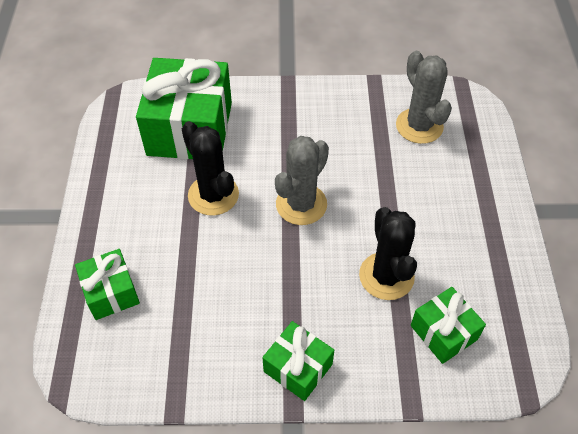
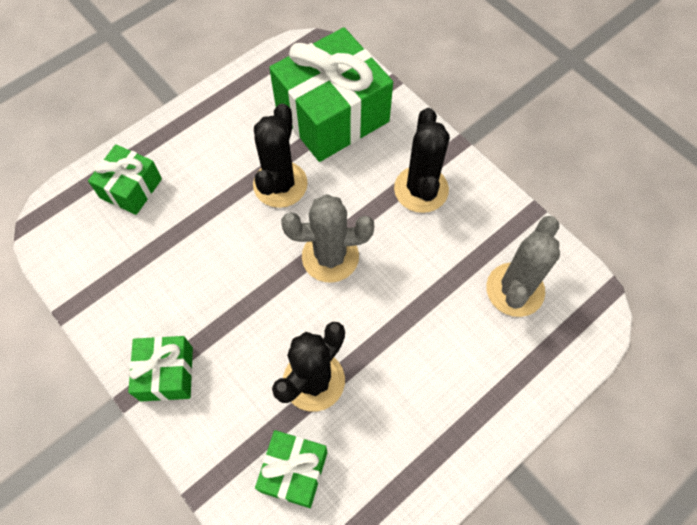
camera: 50 degrees right, 10 degrees up
(301, 122) = (421, 189): none -> black cactus

